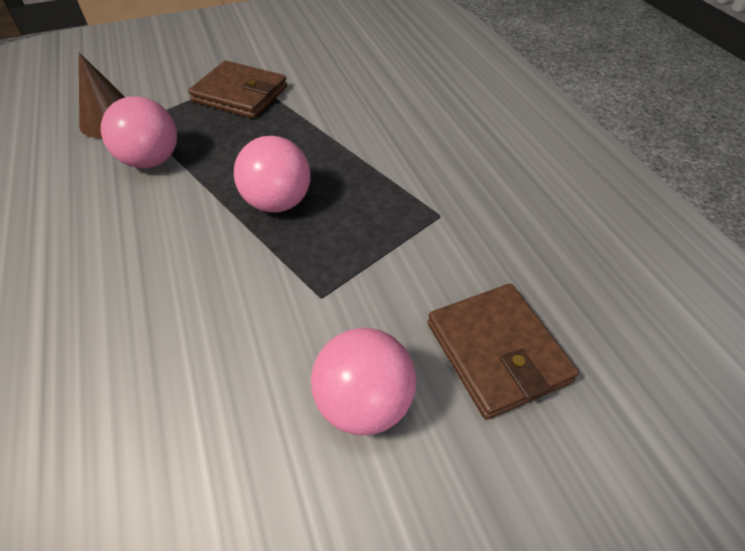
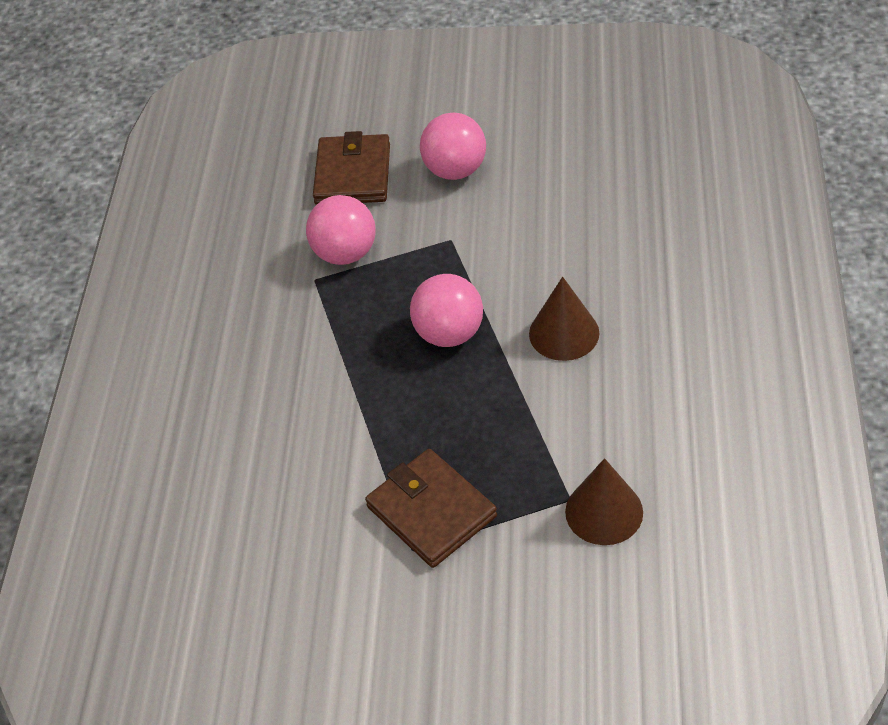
camera: 150 degrees left, 0 degrees up
(151, 160) = (562, 426): pink ball -> pink ball (345, 253)
(161, 231) = (564, 333): none -> brown cone

